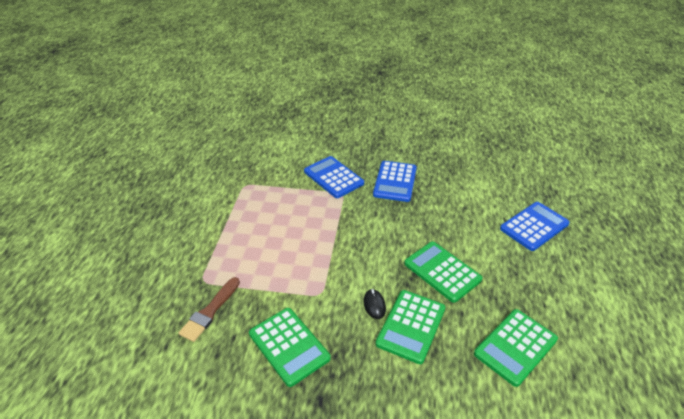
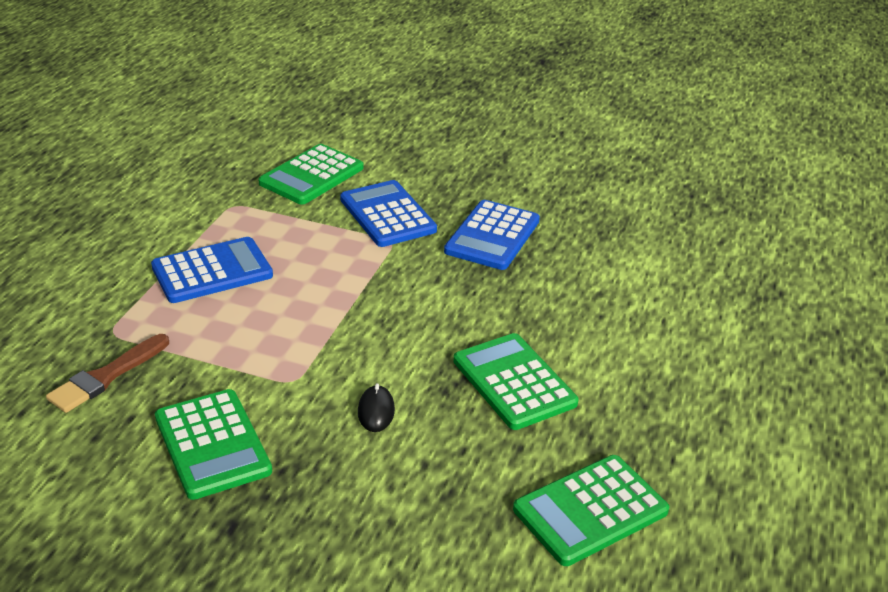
camera: 10 degrees right, 5 degrees down
(411, 326) = (424, 451): green calculator -> green calculator (311, 175)
(534, 226) = (712, 340): blue calculator -> blue calculator (212, 271)

